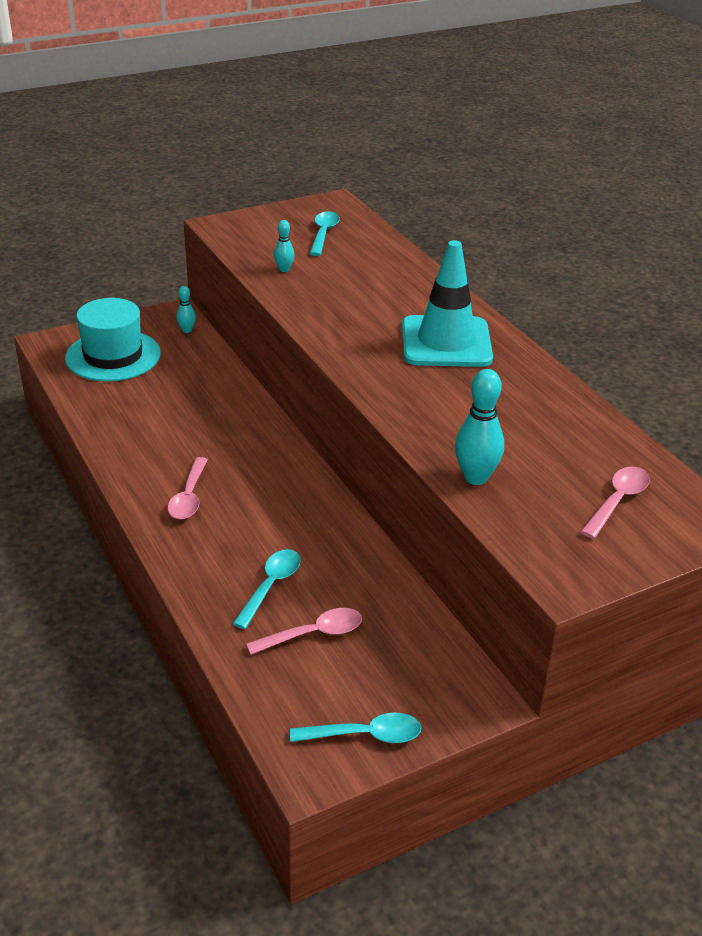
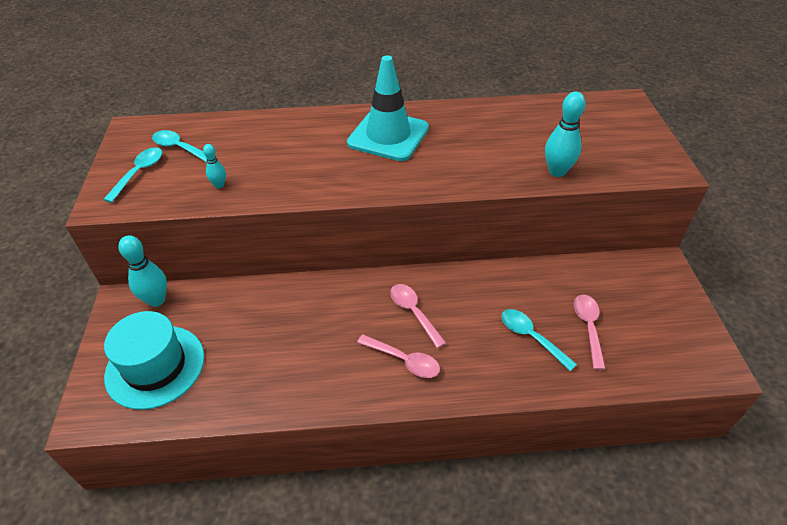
camera: 65 degrees left, 10 degrees up
(187, 330) = (156, 300): turquoise bowling pin -> turquoise bowling pin, size x1.83
(365, 735) = (688, 329): turquoise spoon -> turquoise spoon (139, 173)
(617, 501) = (597, 126): pink spoon -> pink spoon (413, 312)

